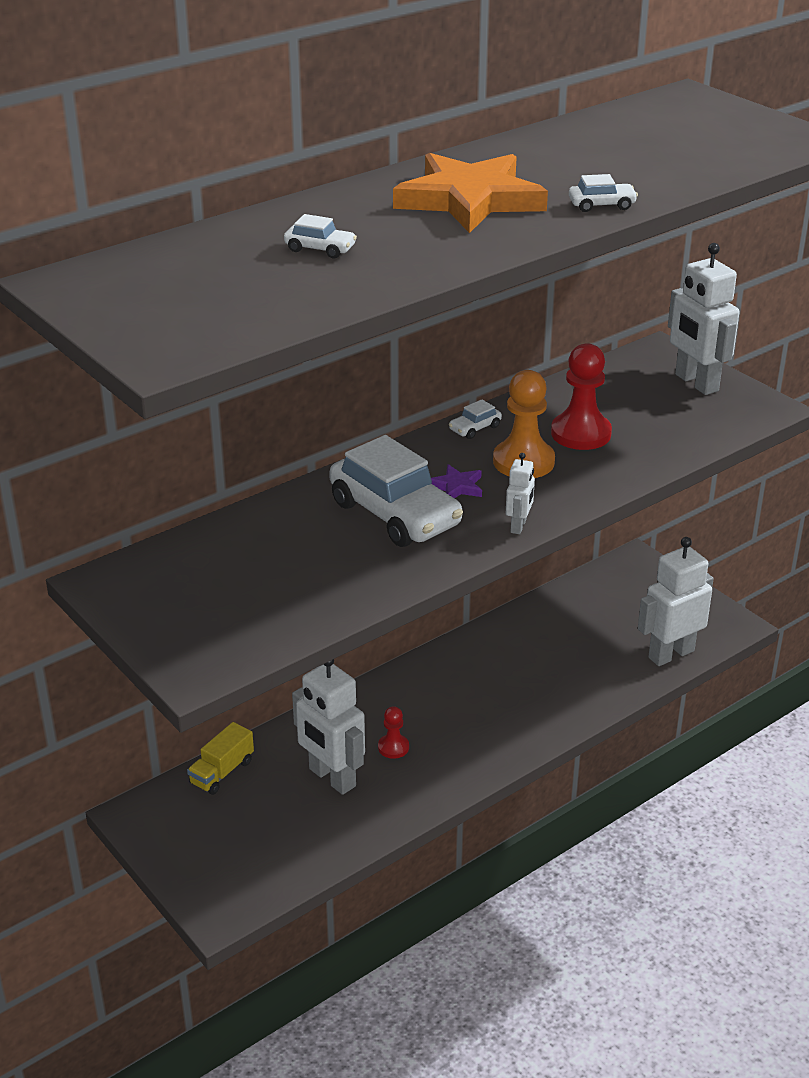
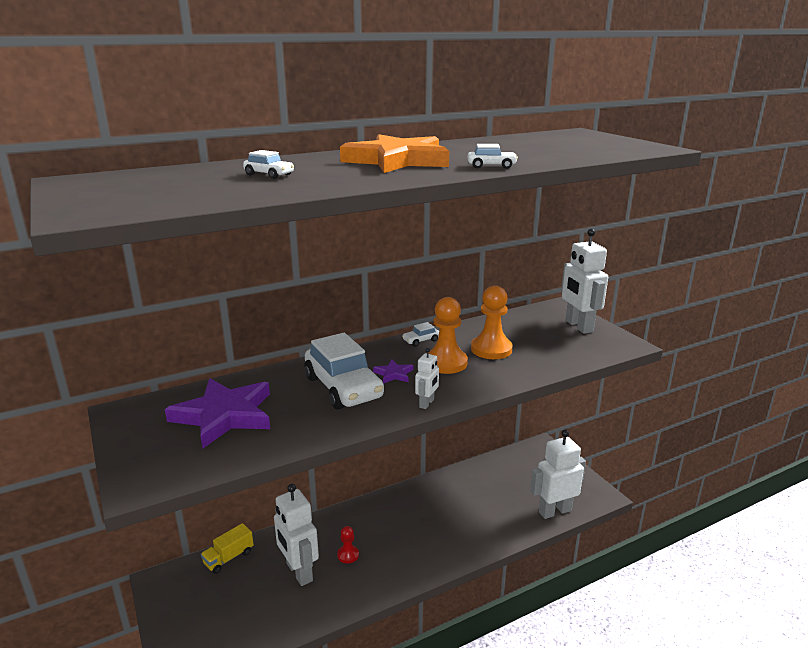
camera: 10 degrees right, 10 degrees down
(251, 571) = (224, 415): none -> purple star
(581, 434) = (491, 349): red pawn -> orange pawn

